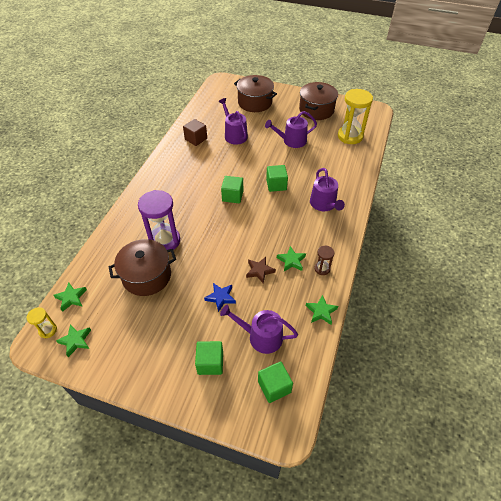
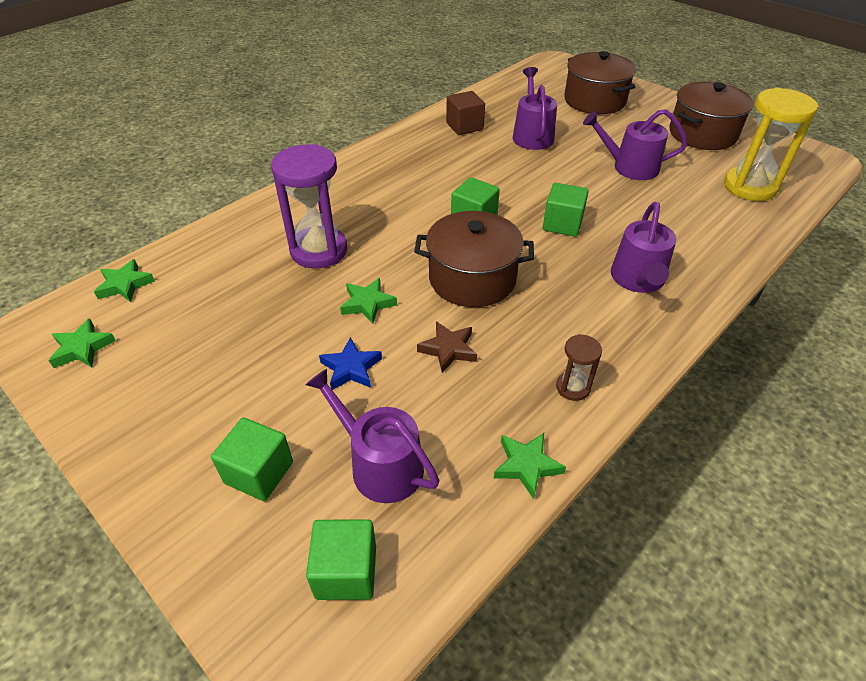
camera: 25 degrees right, 5 degrees down
(48, 330) = (58, 318): yellow hourglass -> none
(147, 276) = (255, 292): brown pot -> brown pot (472, 278)
(291, 261) = (519, 353): green star -> green star (367, 303)

